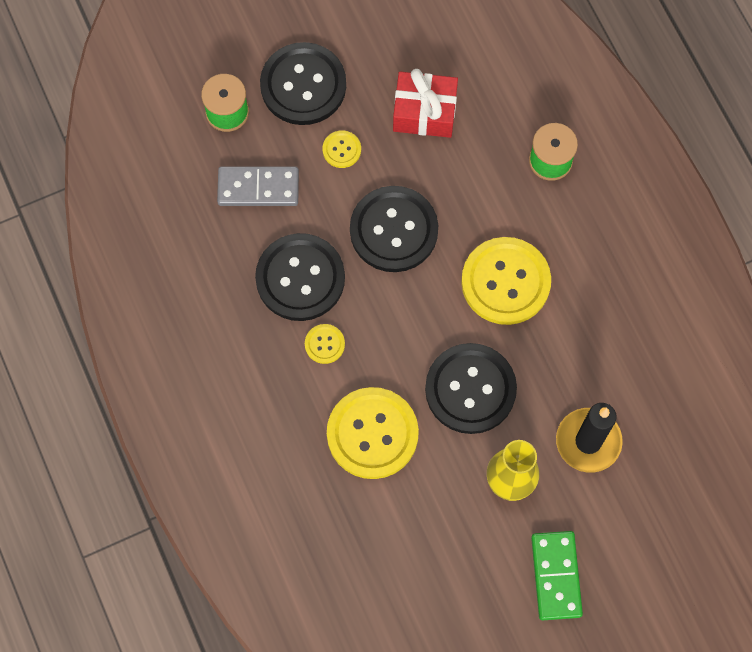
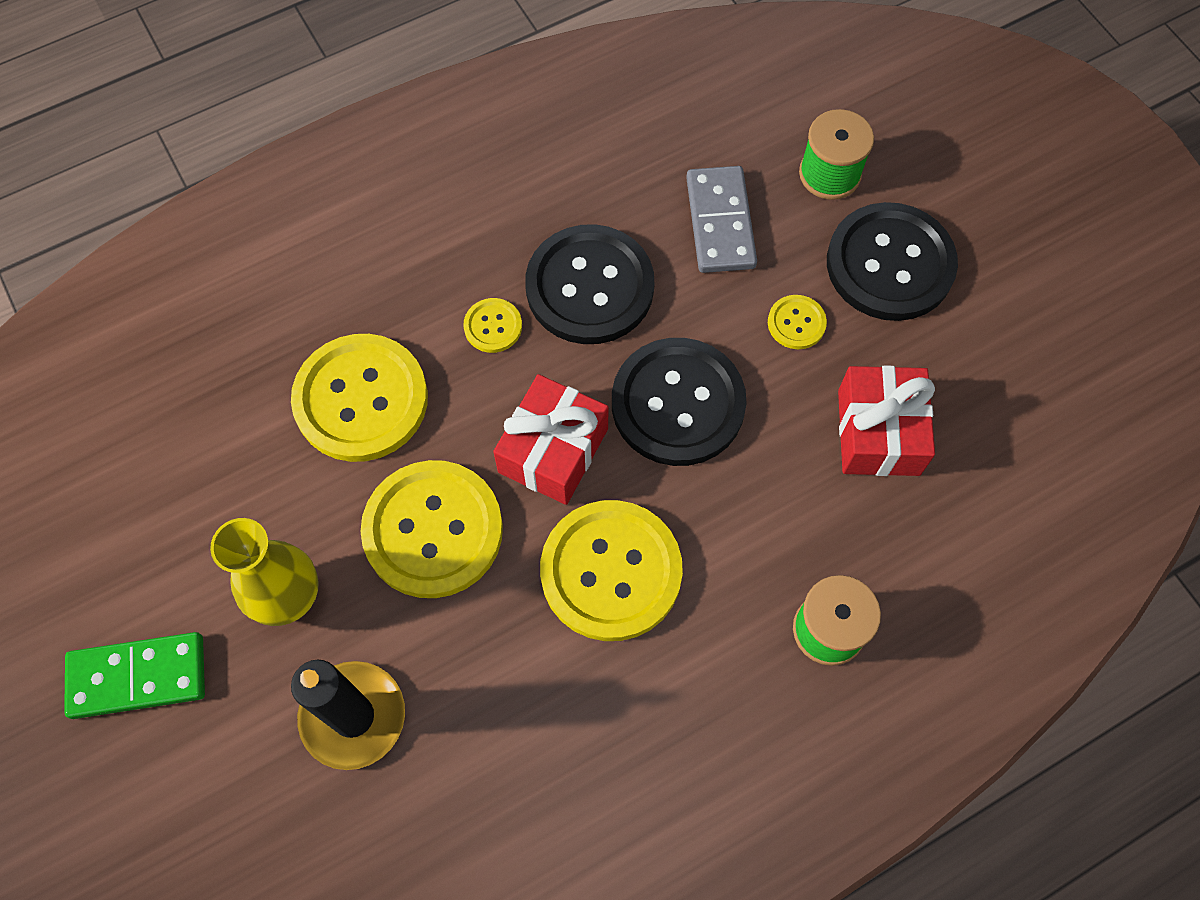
camera: 85 degrees right, 5 degrees down
(420, 311) = (553, 450): none -> red gift
(470, 389) = (433, 530): black button -> yellow button

